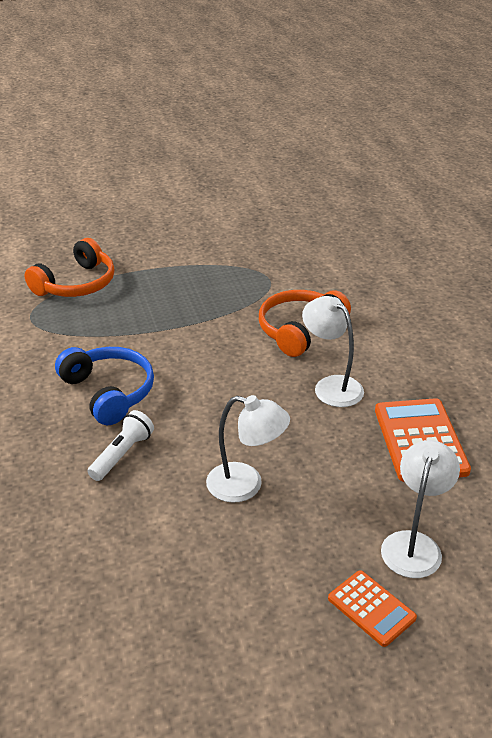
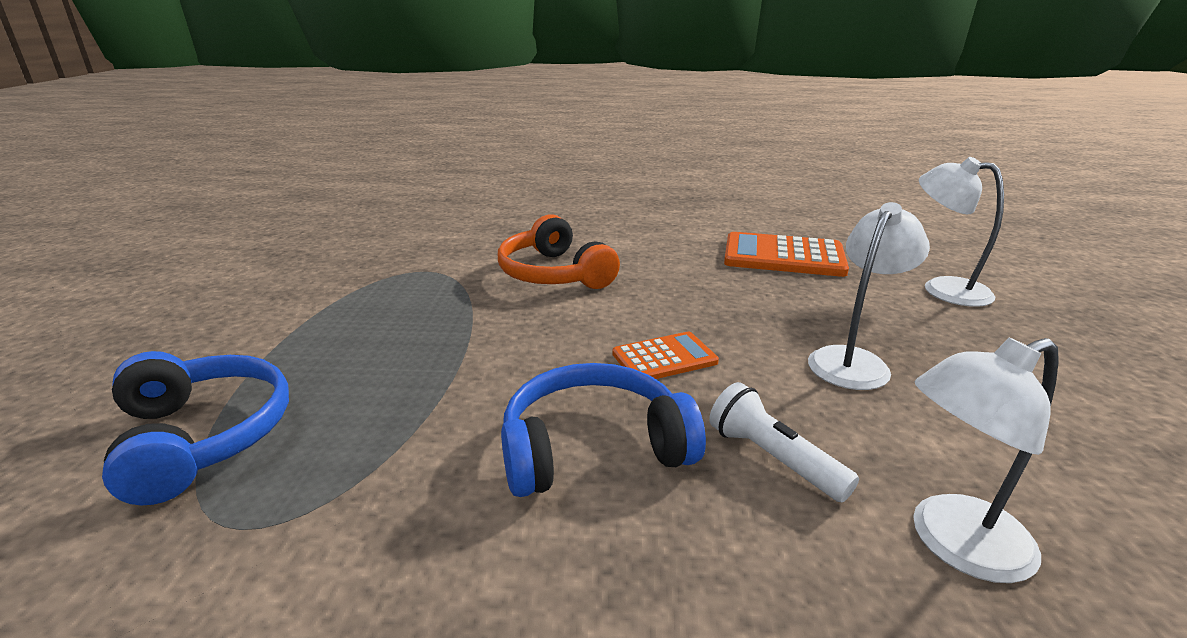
camera: 70 degrees left, 10 degrees down
(76, 284) = (203, 437): orange headphones -> blue headphones
(331, 386) = (674, 277): white lamp -> white lamp (953, 544)
(371, 608) = (1049, 326): orange calculator -> orange calculator (664, 358)

